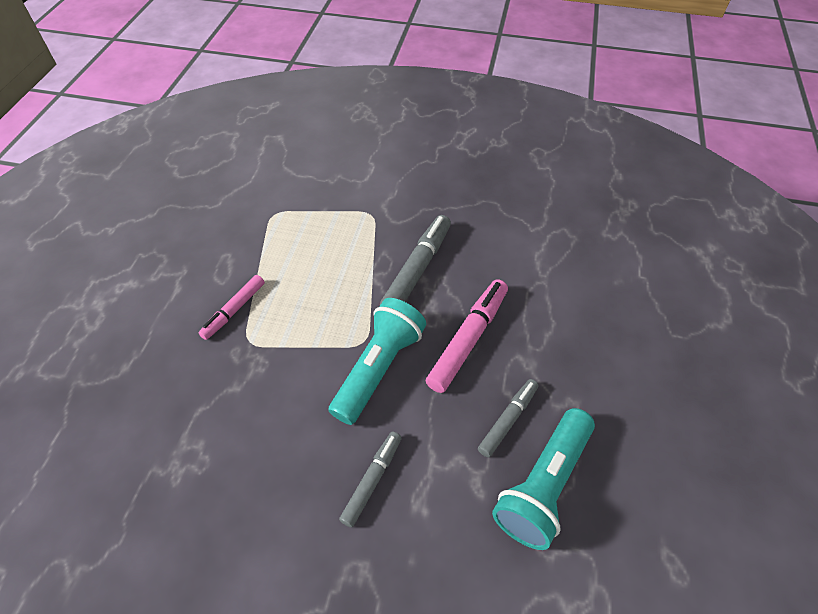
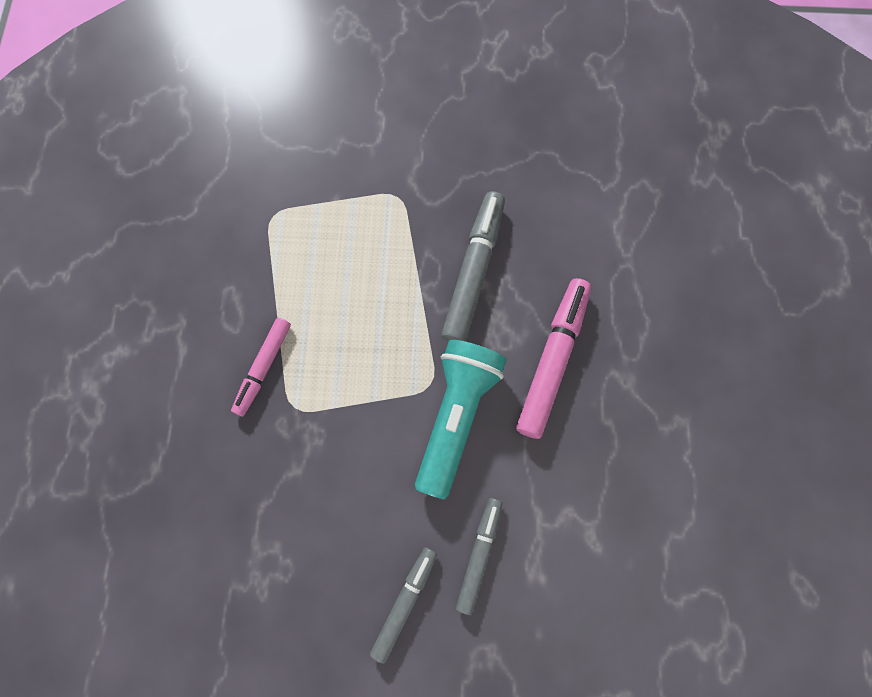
camera: 10 degrees left, 20 degrees up
(508, 420) = (614, 456): grey marker -> grey marker (404, 602)
(543, 485) = (663, 526): turquoise flashlight -> none

